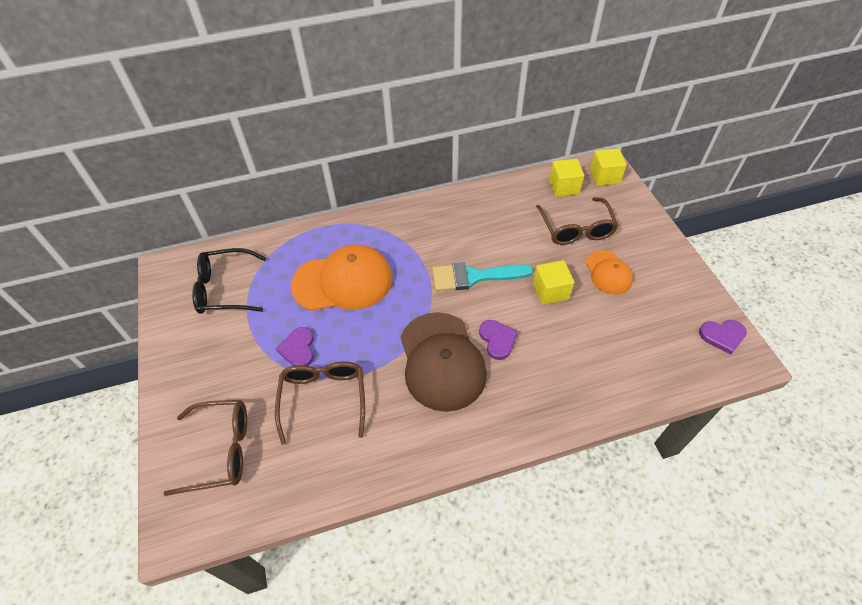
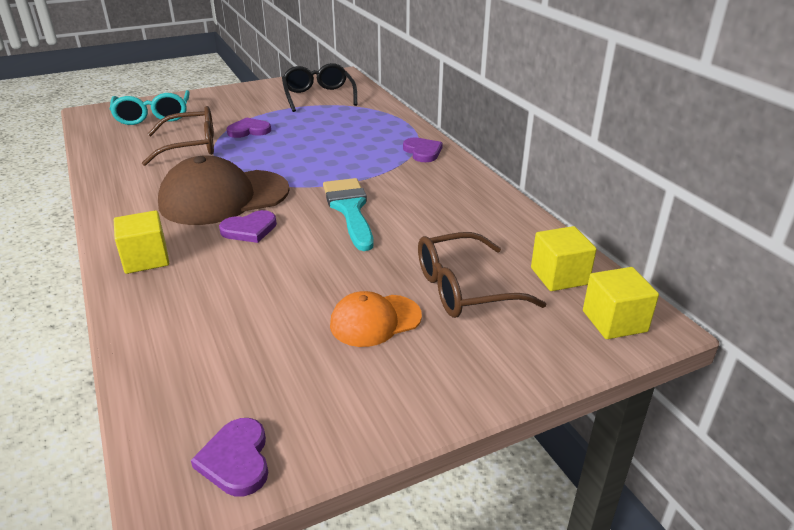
camera: 80 degrees right, 20 degrees down
(220, 450) = (153, 116): brown glasses -> turquoise glasses
(343, 282) = (332, 140): orange cap -> none
(384, 224) = (422, 152): none -> purple heart
(550, 291) = (331, 266): yellow cube -> yellow cube (146, 259)

